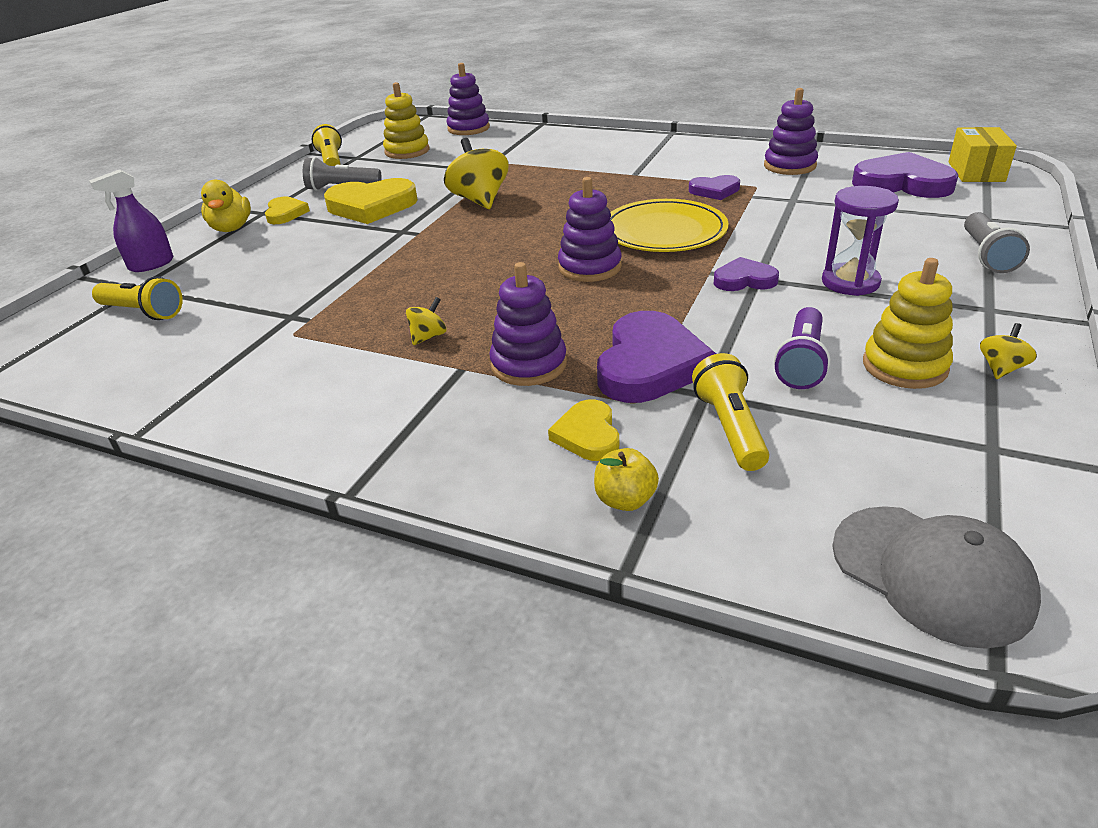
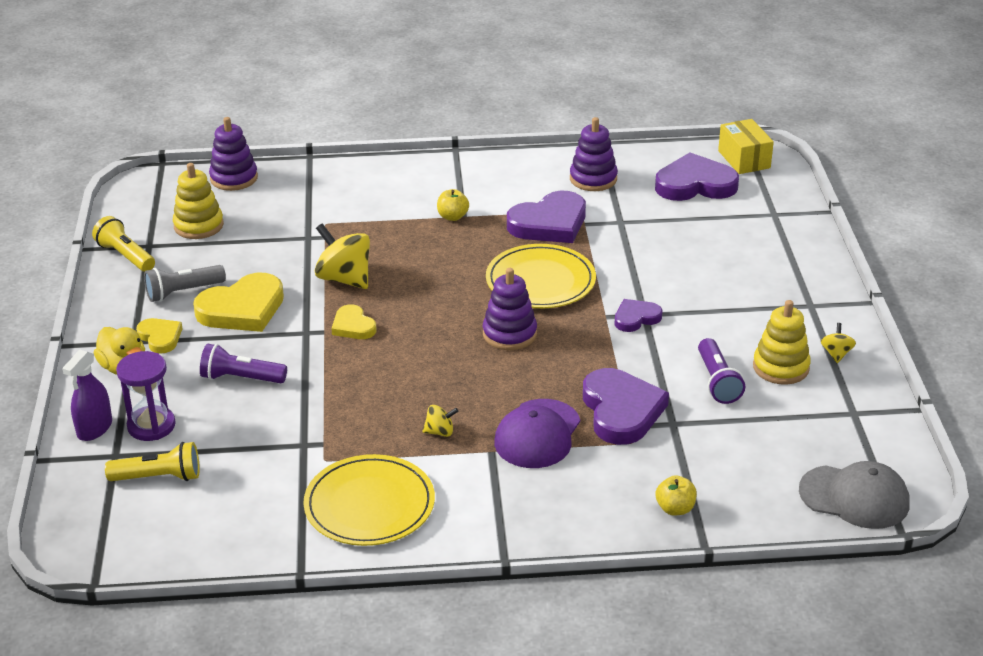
camera: 30 degrees left, 0 degrees up
(281, 387) = (369, 505): none -> yellow plate
(307, 253) = (241, 378): none -> purple flashlight
(428, 337) = (440, 432): yellow spinning top -> yellow spinning top turned 75 degrees clockwise
(529, 364) = (537, 434): purple stacking toy -> purple cap
(588, 435) = (621, 474): yellow heart -> yellow heart (353, 326)
(623, 173) = (452, 217): none -> yellow apple
(714, 190) = (549, 223): purple heart -> purple heart, size x1.82
(729, 428) = (703, 443): yellow flashlight -> none
(850, 282) = (711, 302): purple hourglass -> purple hourglass (151, 426)
(987, 255) = (789, 254): grey flashlight -> none

